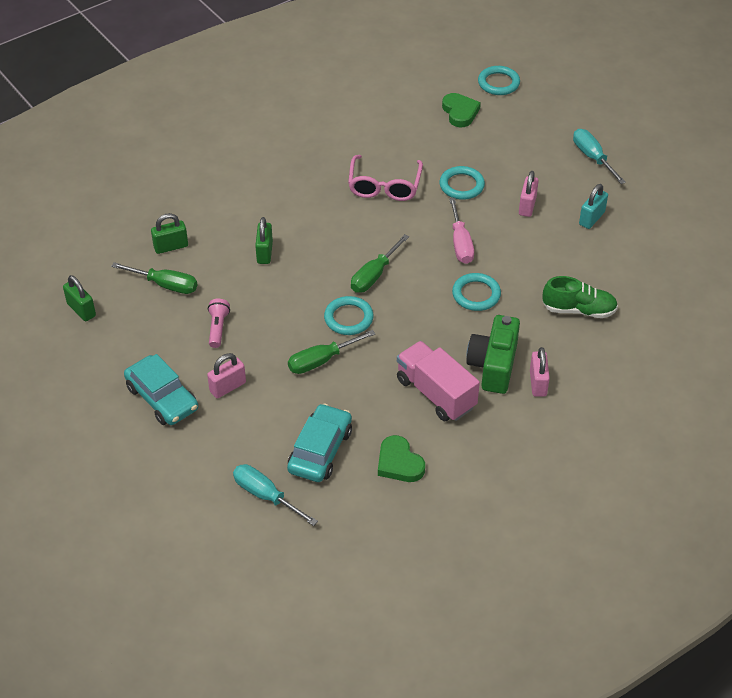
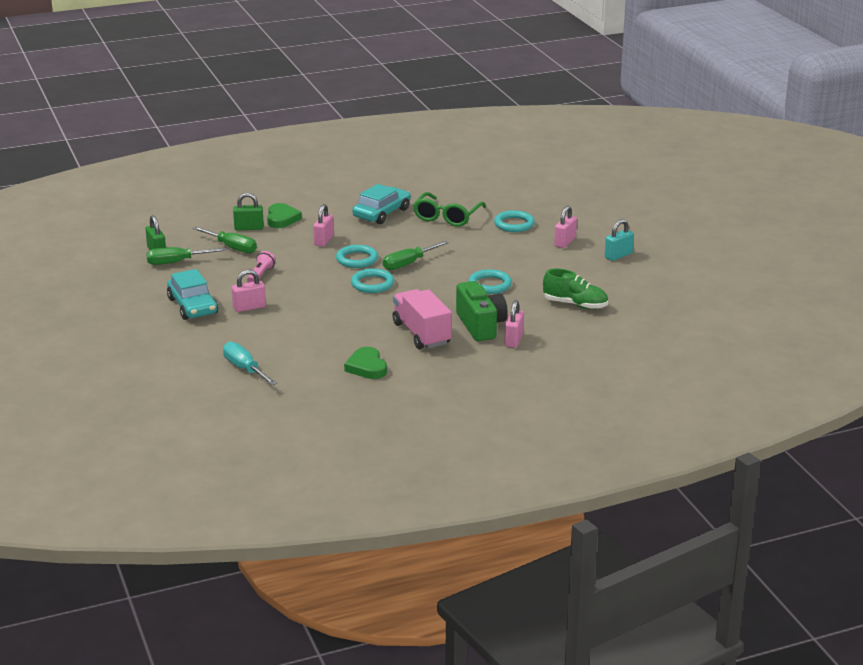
camera: 15 degrees right, 20 degrees down
(264, 253) = (324, 240): green padlock -> pink padlock
(320, 450) = (304, 351): turquoise car -> turquoise car (382, 213)
(321, 360) = (335, 303): green screwdriver -> green screwdriver (177, 262)
(384, 186) = (447, 217): pink glasses -> green glasses
(460, 112) = (537, 184): green heart -> green heart (282, 219)
(460, 243) = (493, 255): pink screwdriver -> none
(493, 365) = (480, 325): green camera -> green camera turned 135 degrees clockwise
(498, 83) = (581, 172): turquoise ring -> turquoise ring (357, 259)
(593, 158) = (640, 222): turquoise screwdriver -> none

